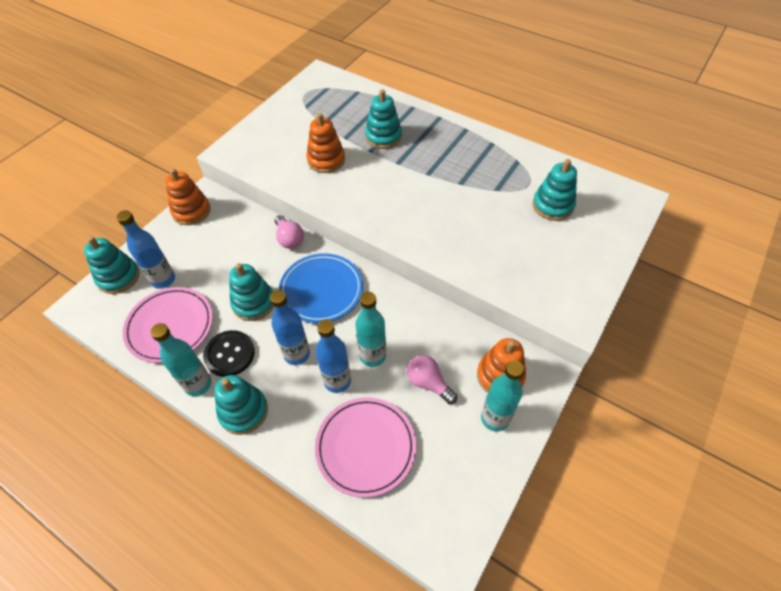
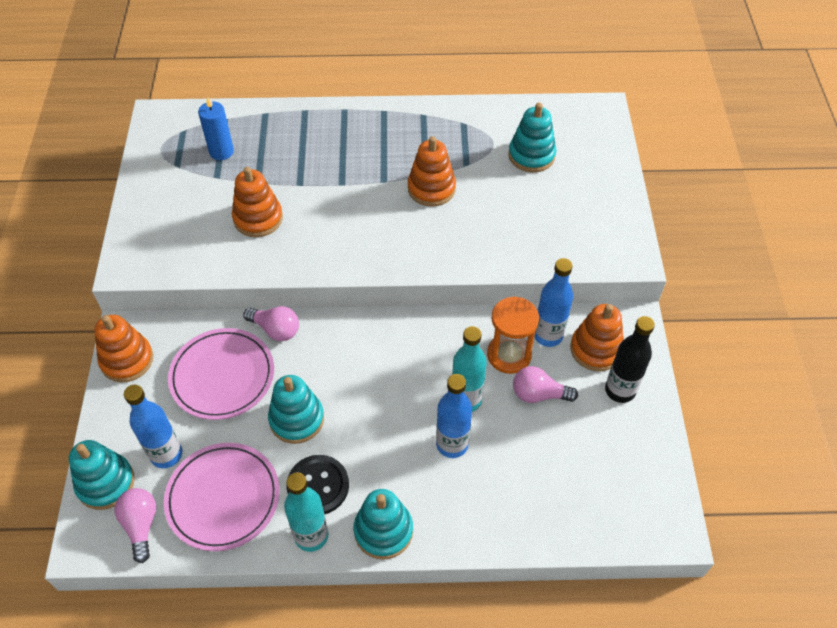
camera: 35 degrees left, 0 degrees up
(114, 314) = (141, 525): none -> pink light bulb
(297, 354) = (389, 443): blue bottle -> blue bottle (548, 335)
(321, 290) = (359, 364): blue plate -> none
(339, 110) = (221, 151): none -> blue candle
(365, 447) = (529, 487): pink plate -> pink plate (222, 376)
(383, 137) = (300, 161): turquoise stacking toy -> none
(429, 342) = (509, 355): none -> orange hourglass
(457, 194) = (431, 188): none -> orange stacking toy
(495, 418) = (620, 390): turquoise bottle -> black bottle

